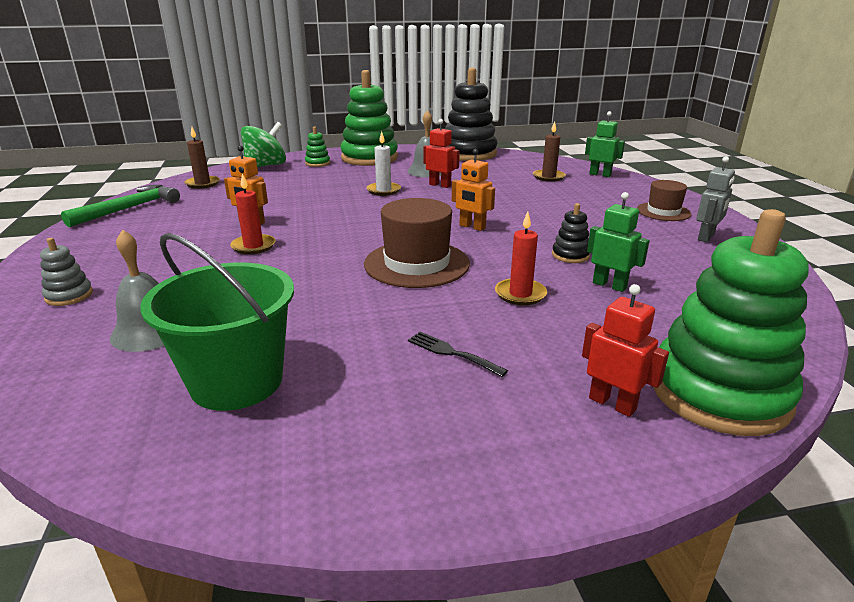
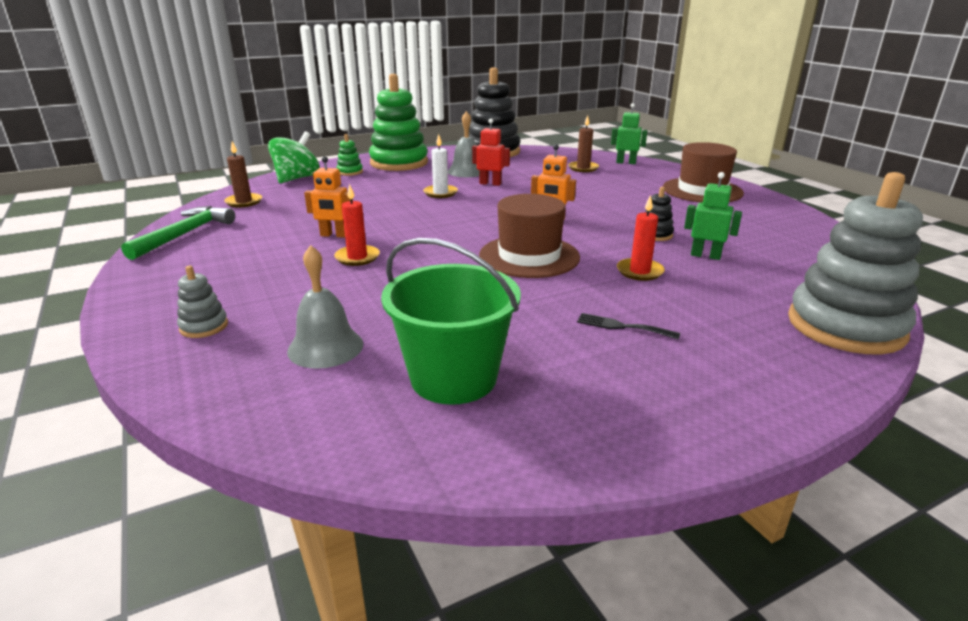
camera: 15 degrees left, 0 degrees up
(612, 403) = (777, 346): red robot -> none
(663, 212) = (702, 190): brown hat -> brown hat, size x1.68
(706, 237) = (751, 208): grey robot -> none
(719, 392) = (845, 326): green stacking toy -> grey stacking toy

